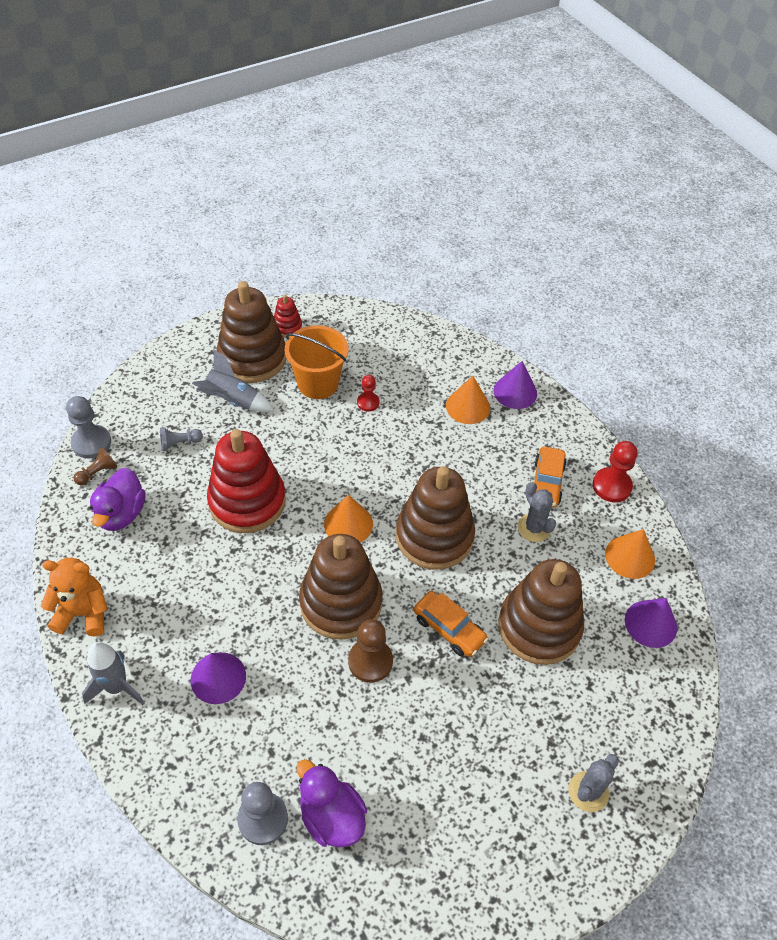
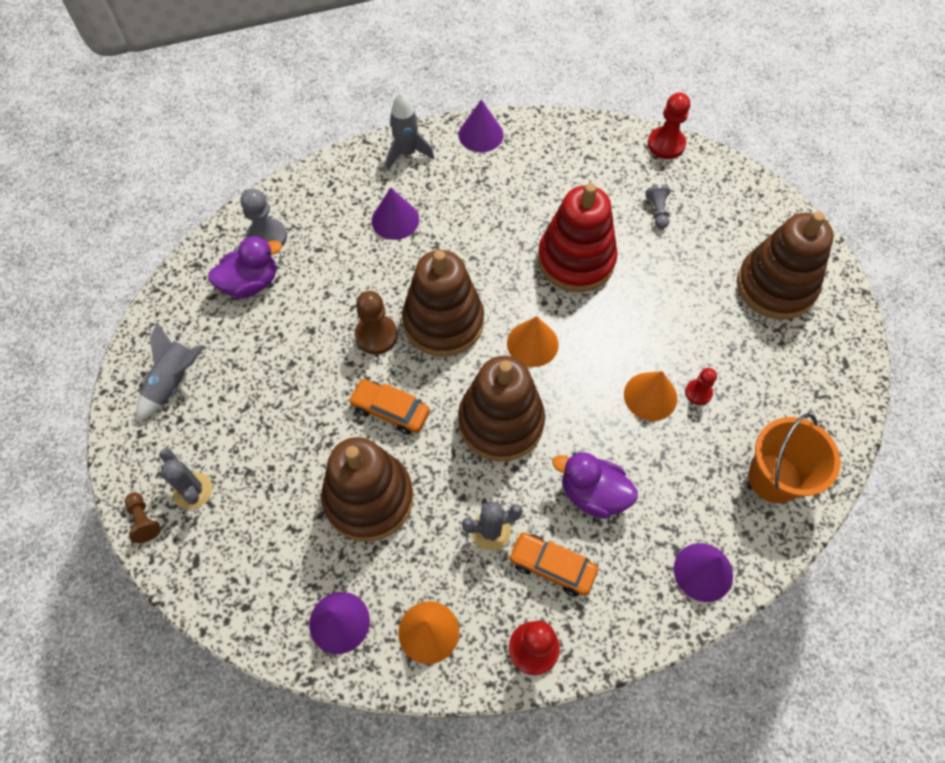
camera: 105 degrees right, 10 degrees up
(83, 613) = (480, 134): orange teddy bear -> purple cone
(91, 443) = (666, 144): grey pawn -> red pawn
(97, 473) = (629, 148): brown pawn -> brown pawn (144, 520)
(121, 514) = (578, 163): purple duck -> purple duck (593, 494)
(232, 400) = (711, 261): grey rocket -> grey rocket (174, 382)
(287, 327) = (826, 327): red stacking toy -> none
(318, 383) = (732, 346): orange bucket -> orange bucket (774, 478)
(449, 629) = (390, 410): orange car -> orange car turned 60 degrees clockwise
(468, 406) = (682, 505): orange cone -> orange cone (650, 396)

